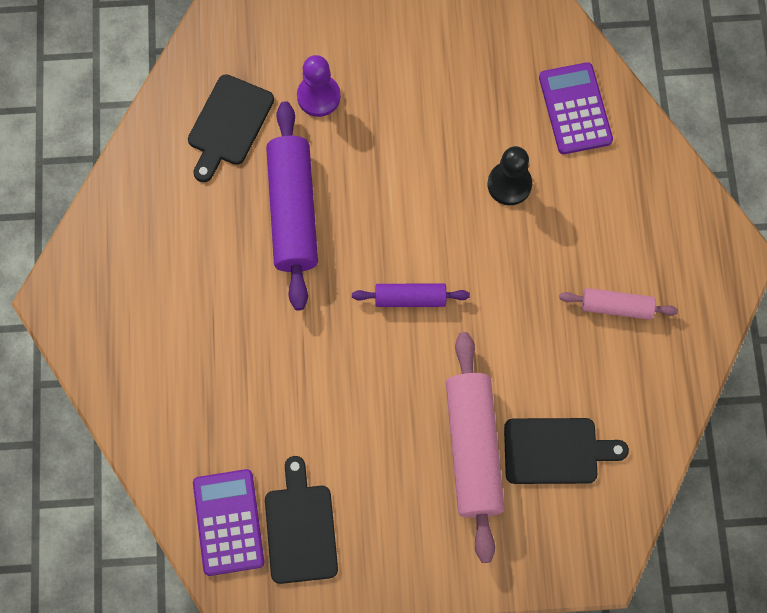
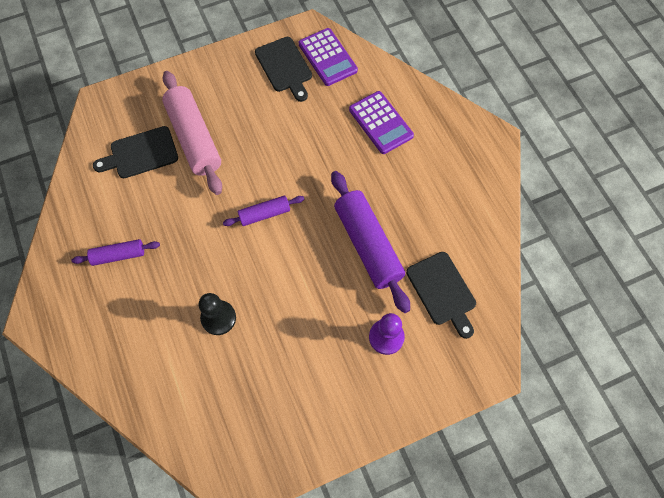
camera: 160 degrees right, 5 degrees down
(228, 124) = (442, 291): black cutting board -> black cutting board turned 150 degrees clockwise
(575, 109) = (182, 399): purple calculator -> purple calculator (380, 123)
(616, 307) = (118, 255): pink rolling pin -> purple rolling pin

